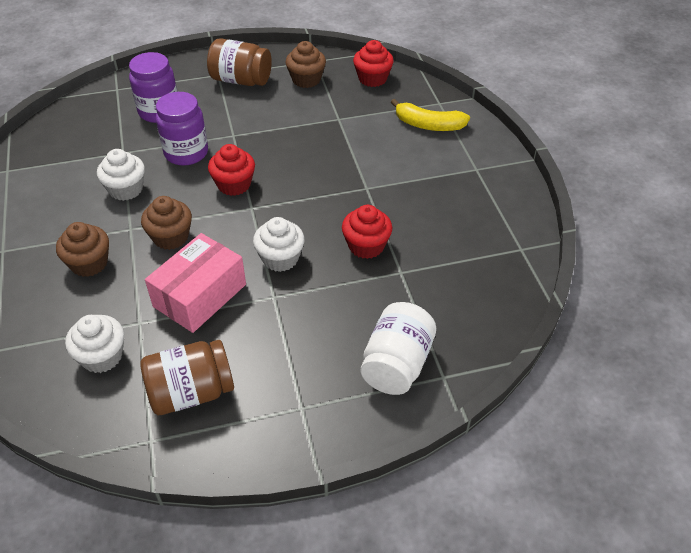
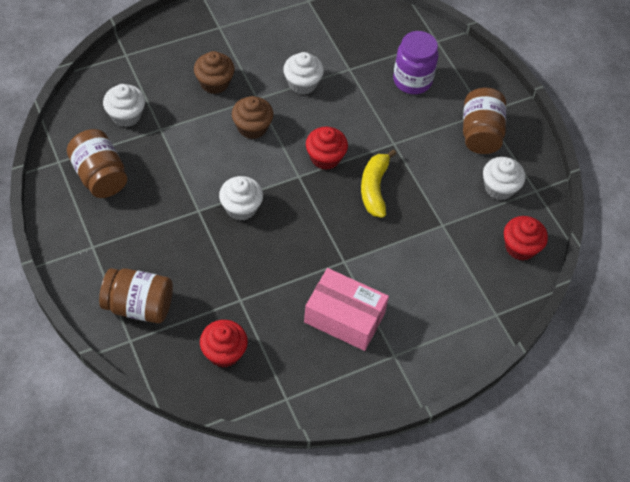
camera: 75 degrees right, 10 degrees up
(186, 153) = (359, 114): purple jar -> none
(200, 295) = (192, 161): pink box -> pink box (344, 317)
(306, 79) = (499, 188): brown cupcake -> white cupcake
(366, 246) = (267, 269): red cupcake -> red cupcake (224, 352)
(396, 364) = (139, 306): white jar -> brown jar
(428, 125) = (454, 307): yellow banana -> yellow banana (374, 188)

